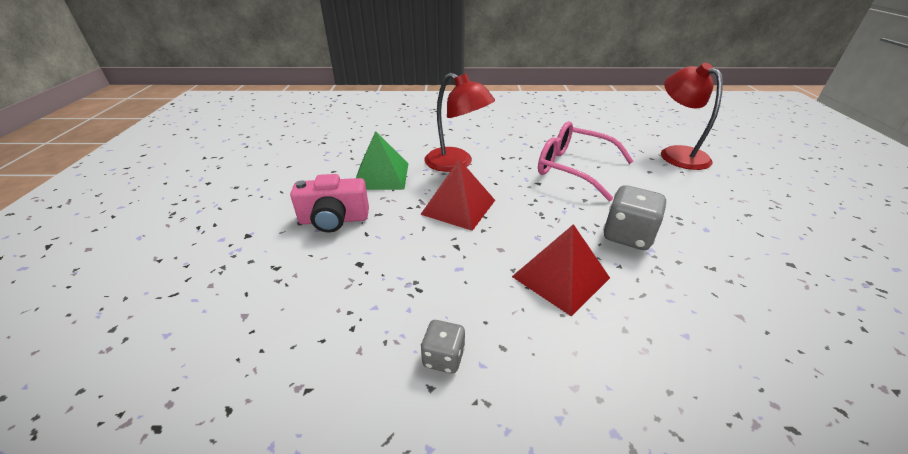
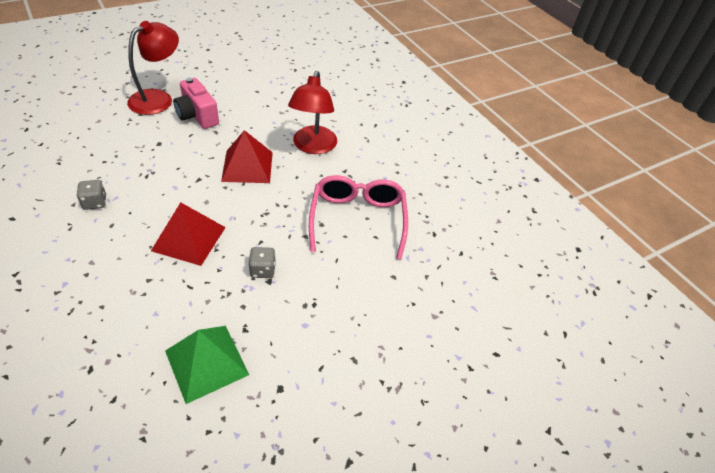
camera: 55 degrees right, 10 degrees up
(381, 176) = (265, 115): green pyramid -> green pyramid (206, 362)
(627, 236) = (263, 270): grey dice -> grey dice, size x0.59
(677, 153) = (455, 297): red lamp -> red lamp (158, 98)

